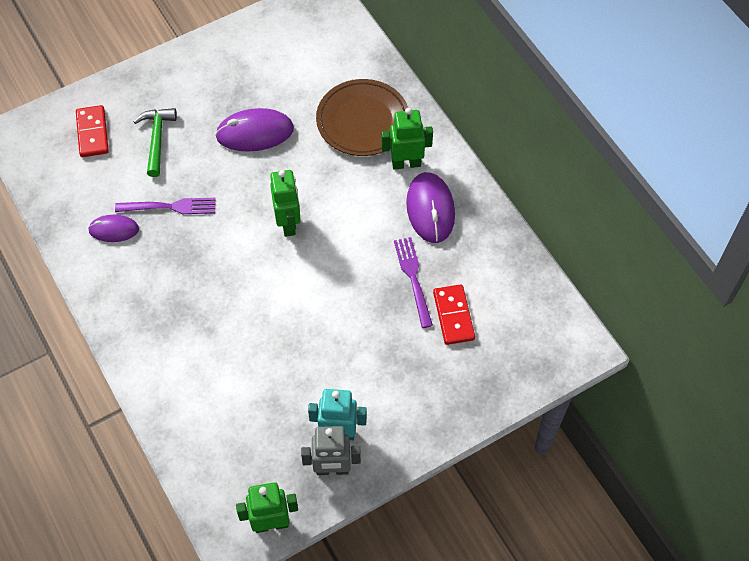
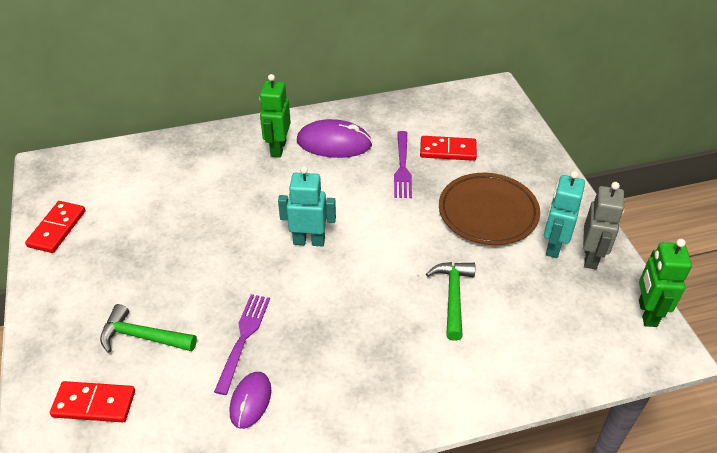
camera: 75 degrees left, 15 degrees down
(251, 353) = (453, 296): none -> green hammer
(252, 37) = (57, 229): none -> red domino
(255, 133) = (183, 248): purple mouse -> none
(288, 223) = (309, 241): green robot -> turquoise robot
(362, 121) = (215, 167): brown plate -> brown plate (488, 213)
(413, 278) = (402, 167): purple fork -> purple fork turned 90 degrees counterclockwise

